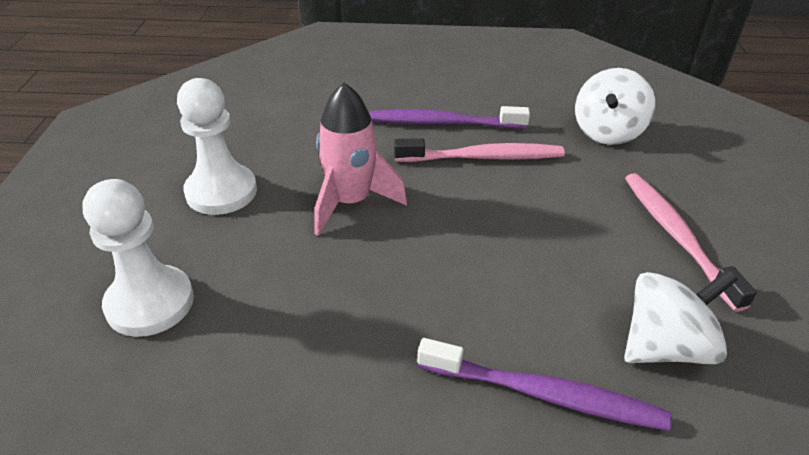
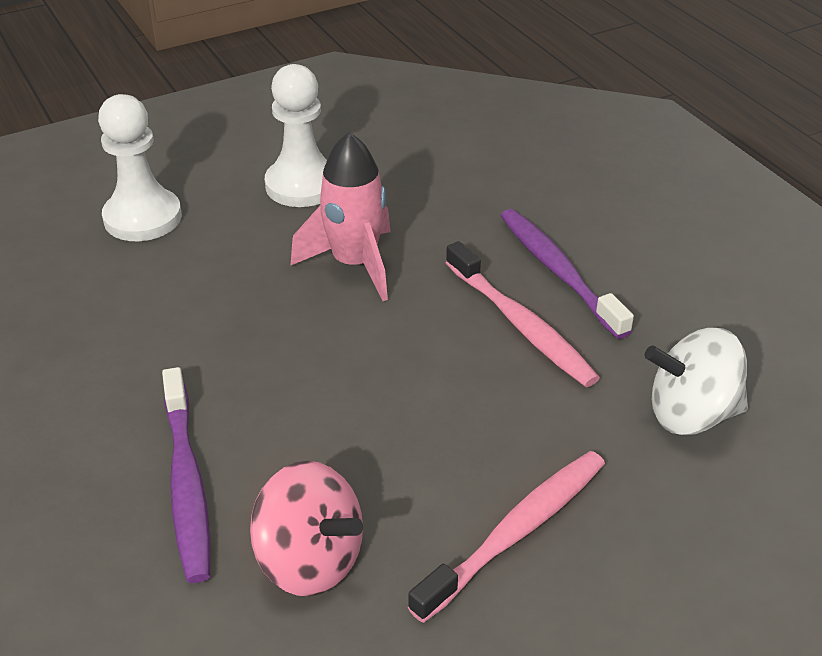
camera: 60 degrees right, 0 degrees up
(665, 346) = (310, 560): white spinning top -> pink spinning top

